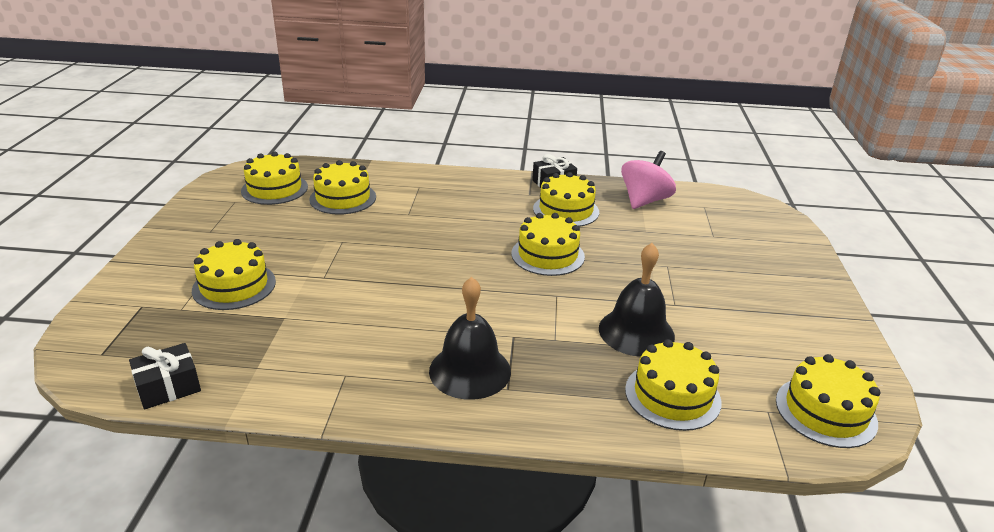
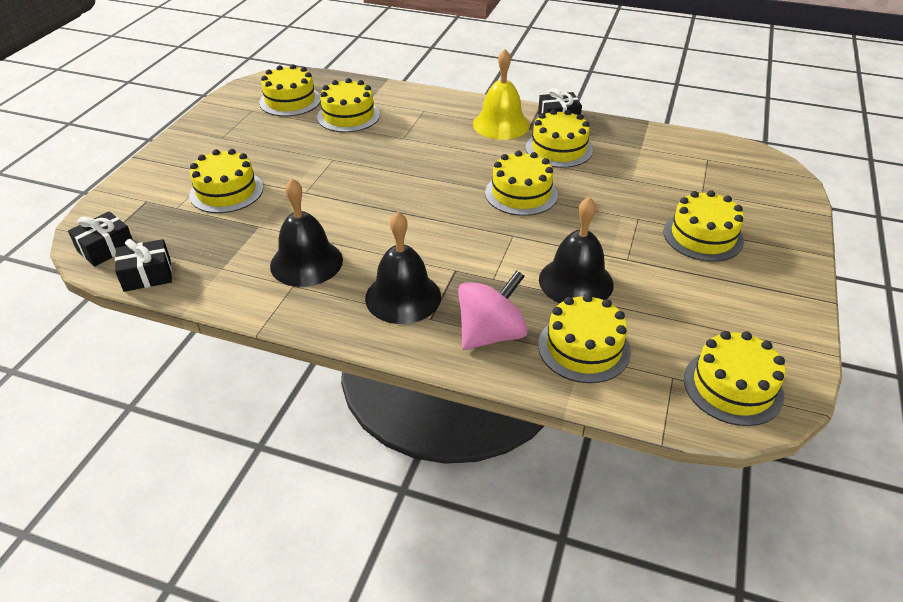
camera: 15 degrees right, 10 degrees up
(107, 364) = (106, 248): none -> black gift
(351, 349) = (306, 262): none -> black bell
(501, 193) = (501, 124): none -> yellow bell
(644, 201) = (645, 146): pink spinning top -> pink spinning top (490, 334)
(732, 275) = (703, 236): none -> yellow cake

